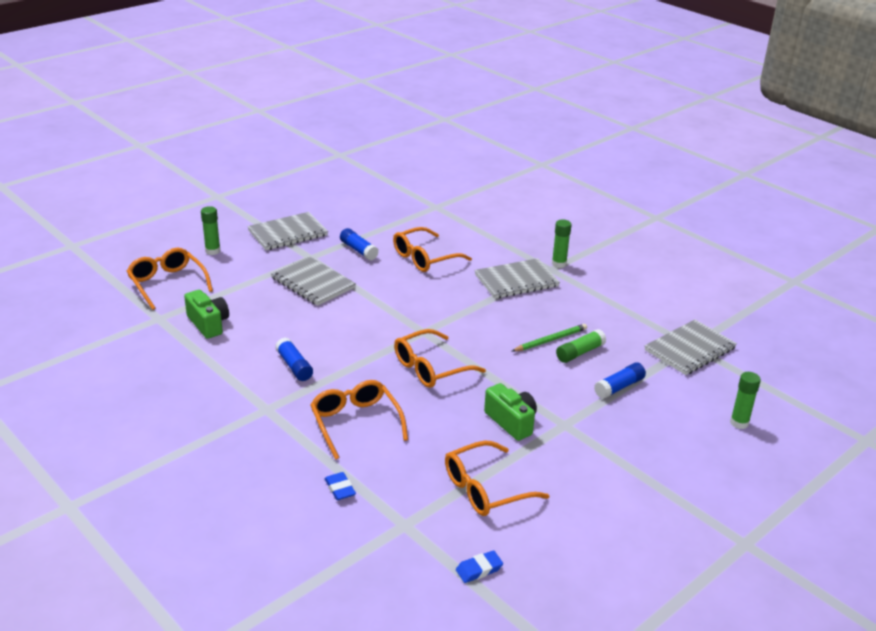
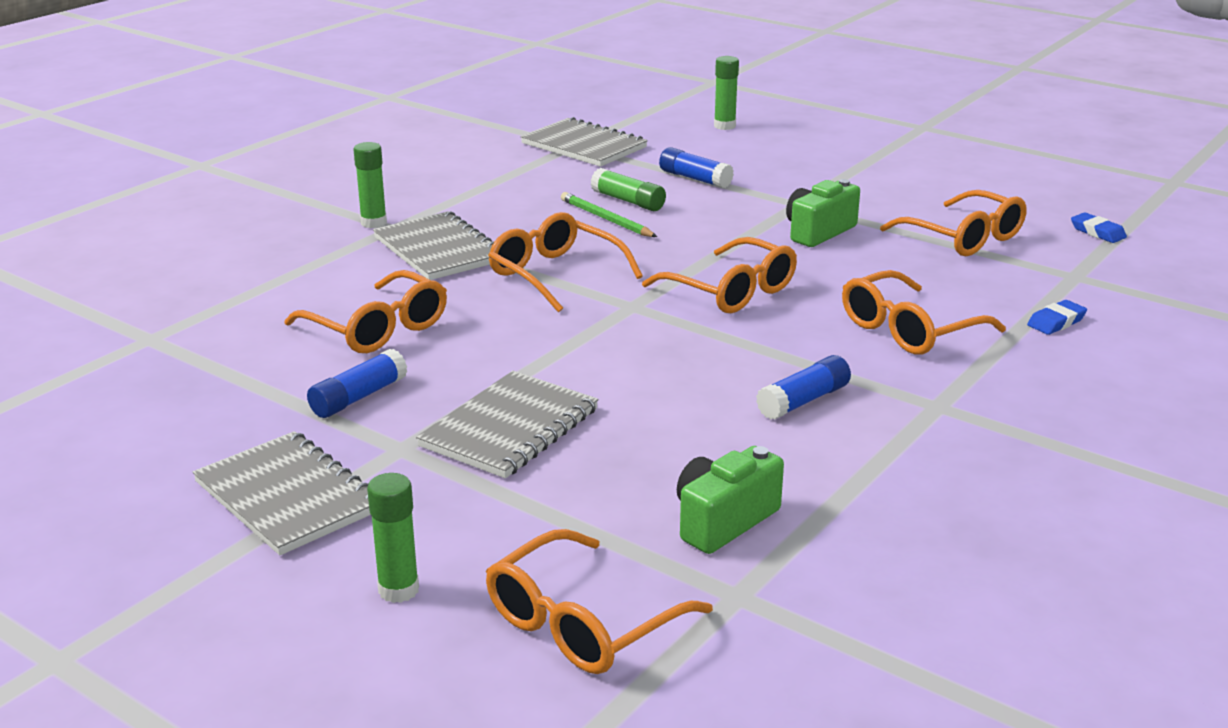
camera: 100 degrees left, 5 degrees down
(472, 313) = (555, 274): none -> orange glasses

